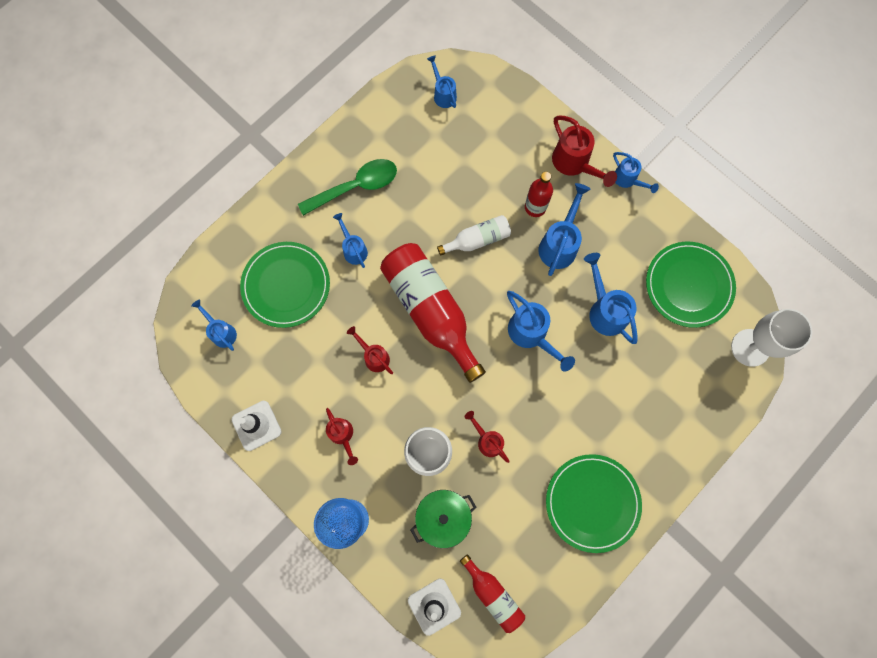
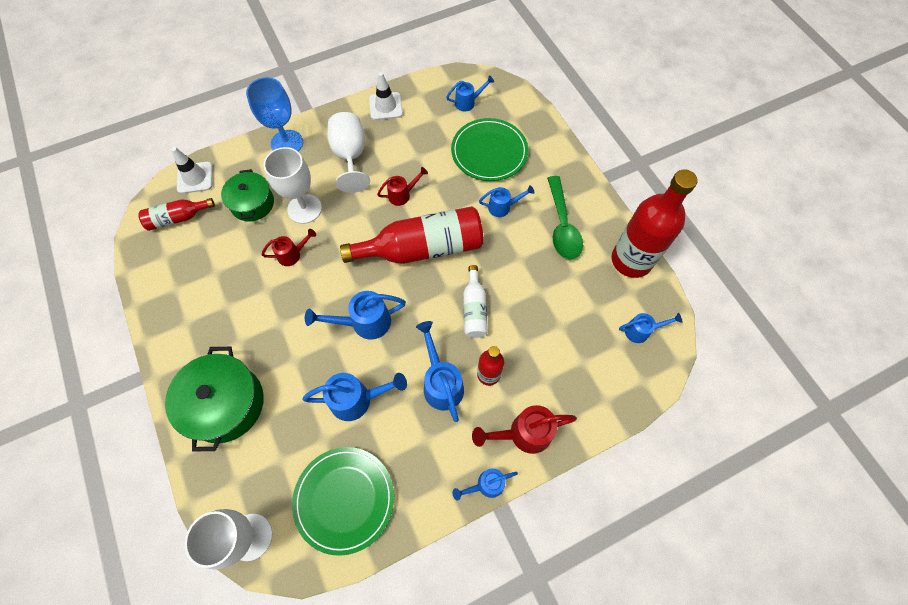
camera: 110 degrees right, 10 degrees down
(342, 435) = (350, 156): red watering can -> white goblet
(372, 117) = (631, 260): none -> red bottle
(559, 244) = (441, 383): blue watering can -> blue watering can turned 150 degrees counterclockwise
(592, 502) = (198, 317): green plate -> none
(660, 427) = (225, 403): none -> green pot

